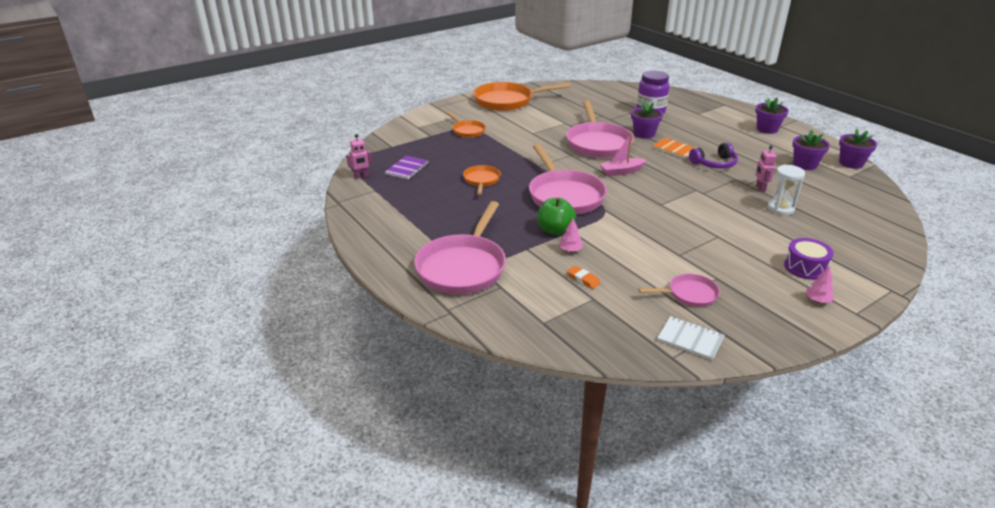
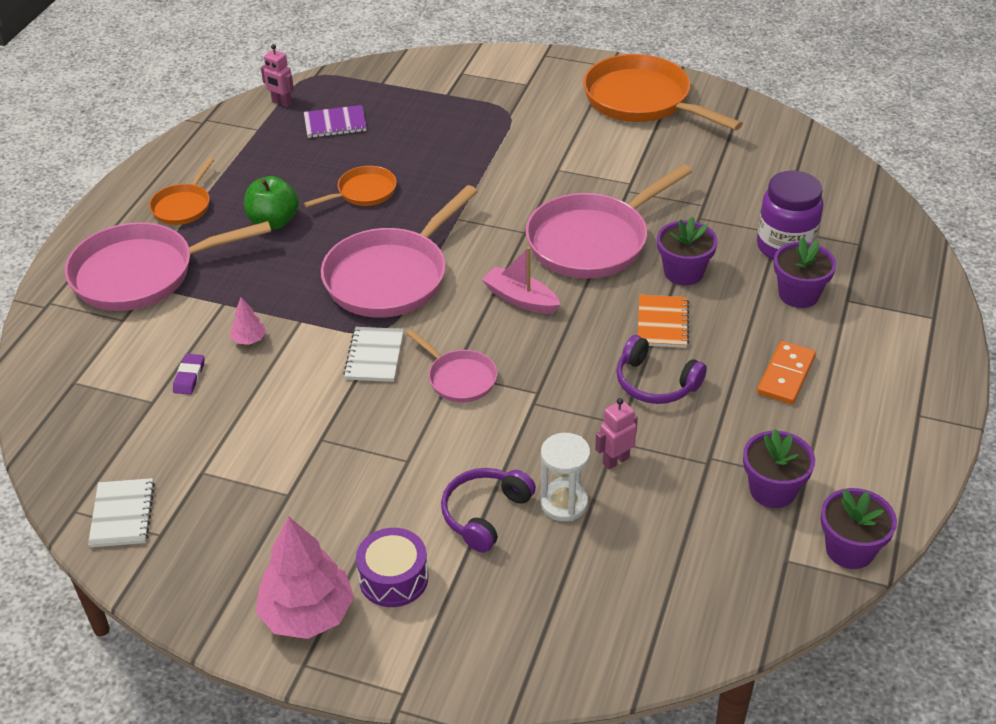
camera: 55 degrees right, 10 degrees up
(467, 131) = (497, 115): orange pan -> orange pan (183, 206)
(555, 230) = (289, 307): green apple -> green apple (273, 221)
(583, 279) = (189, 377): orange eraser -> purple eraser
(625, 219) = (374, 356): none -> white notebook
(689, 294) = (225, 481): pink pan -> pink pan (459, 378)
(734, 139) = (786, 375): none -> orange domino
(767, 129) = (880, 402): purple flower pot -> purple flower pot (798, 294)
(774, 229) = (484, 514): none -> purple headphones
(817, 300) = (307, 614): pink tree -> pink tree, size x2.20

